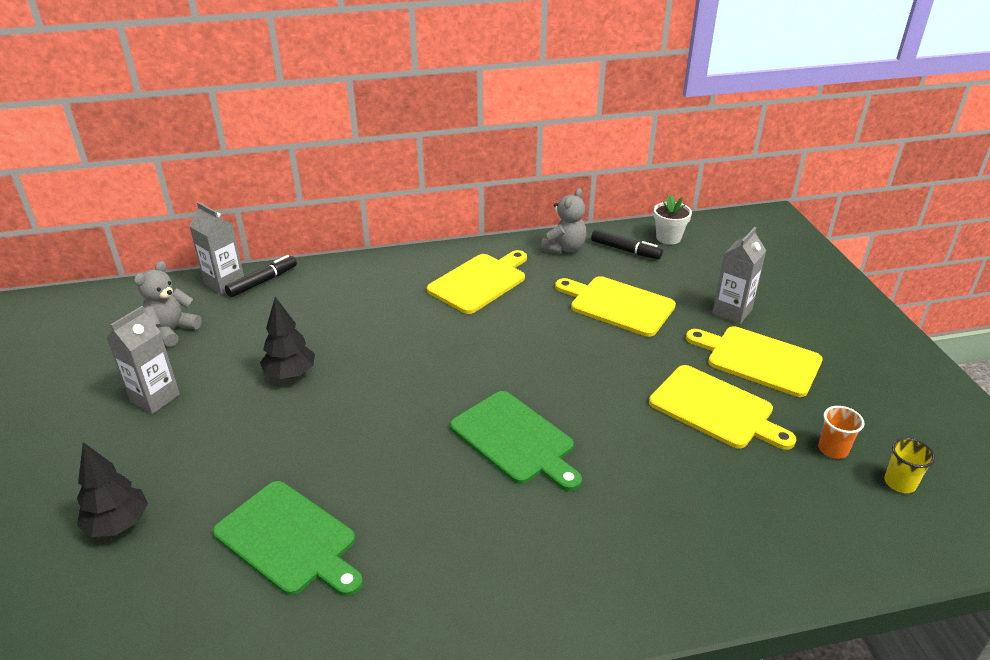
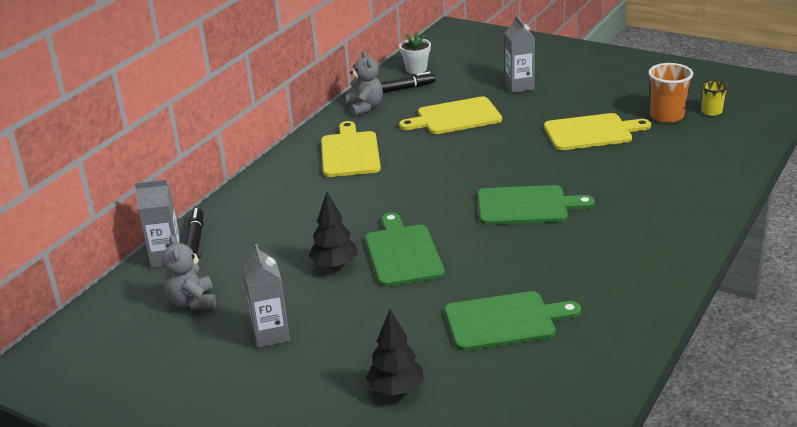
camera: 45 degrees left, 5 degrees down
(347, 403) = (402, 253): none -> green cutting board
(758, 360) = (571, 100): yellow cutting board -> none
(833, 449) = (667, 116): orange cup -> orange cup, size x1.66

